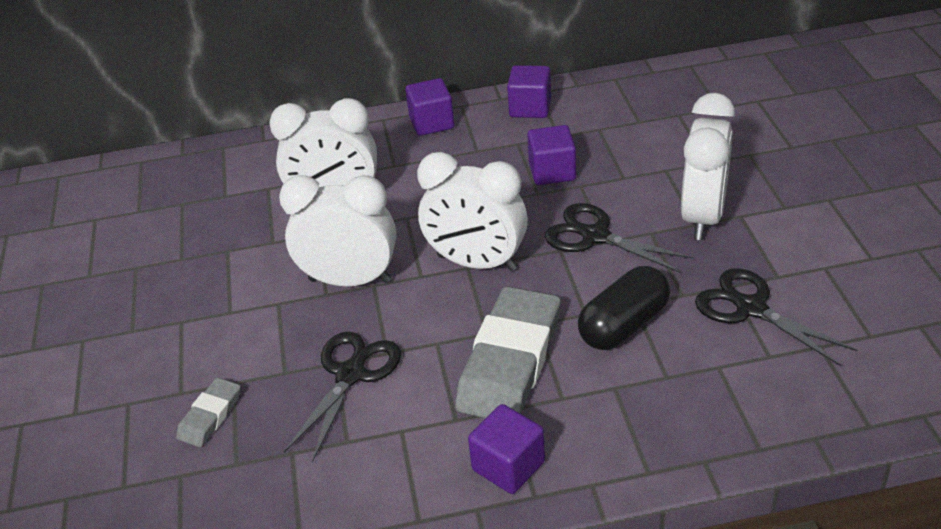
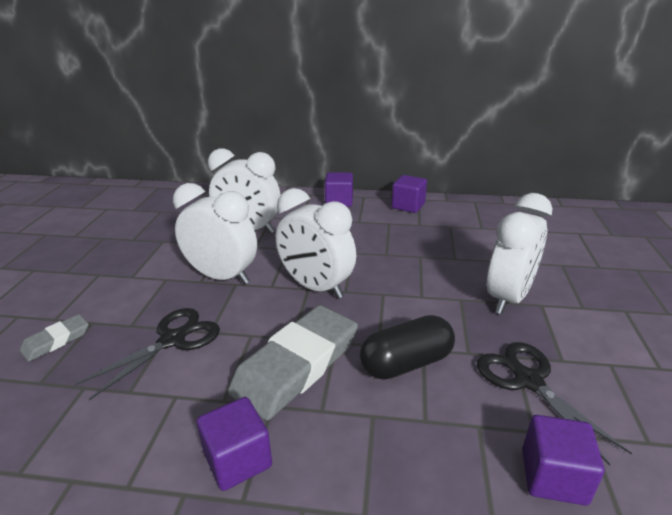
camera: 15 degrees right, 10 degrees down
(552, 171) = (403, 243): purple cube -> purple cube (553, 476)
(595, 236) = (414, 291): black scissors -> none

